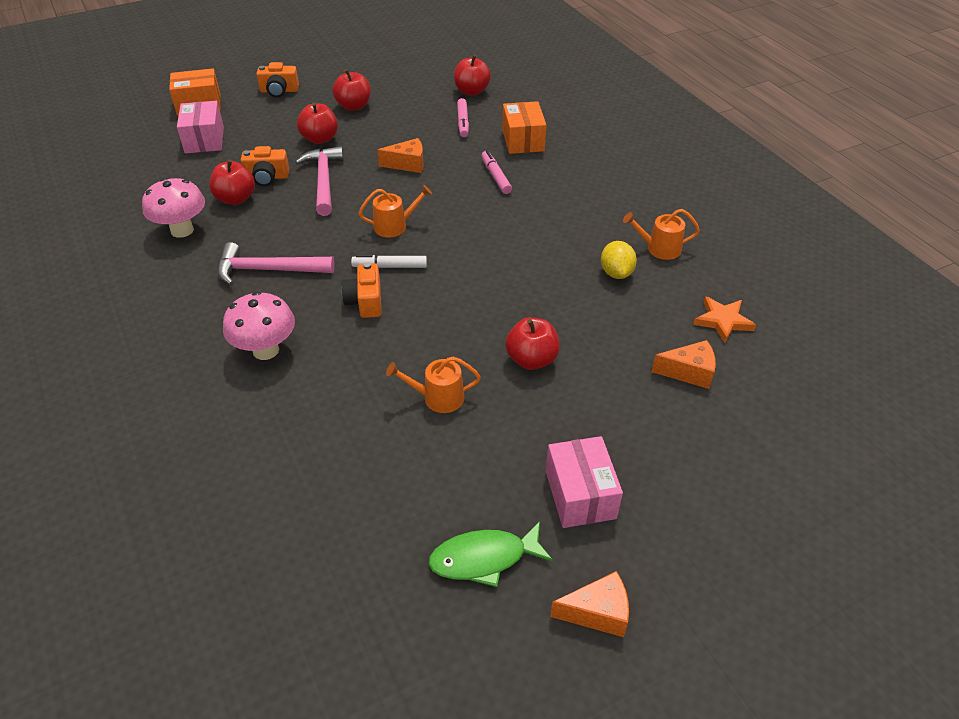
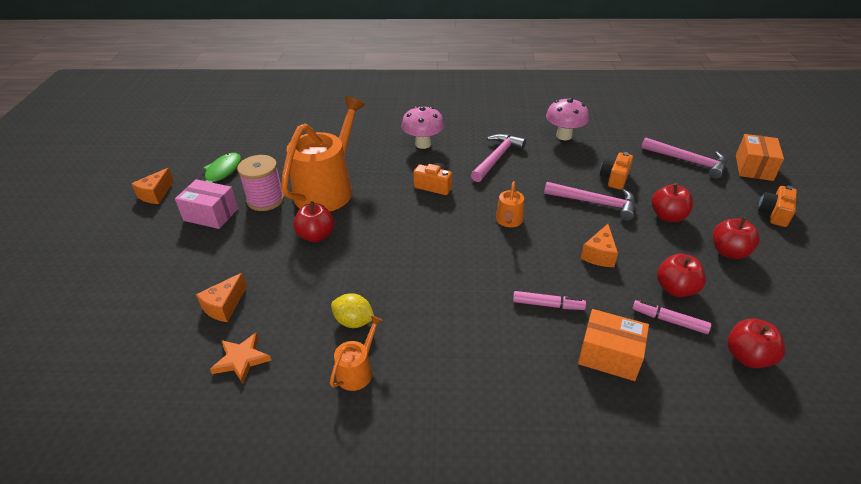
camera: 120 degrees right, 5 degrees down
(204, 140) = (688, 161): pink box -> pink hammer
(236, 199) = (591, 160): red apple -> red apple (675, 289)
(390, 266) = (461, 205): white marker -> none
(438, 398) = (327, 189): orange watering can -> orange watering can, size x2.27
(506, 452) = (265, 200): none -> pink spool

